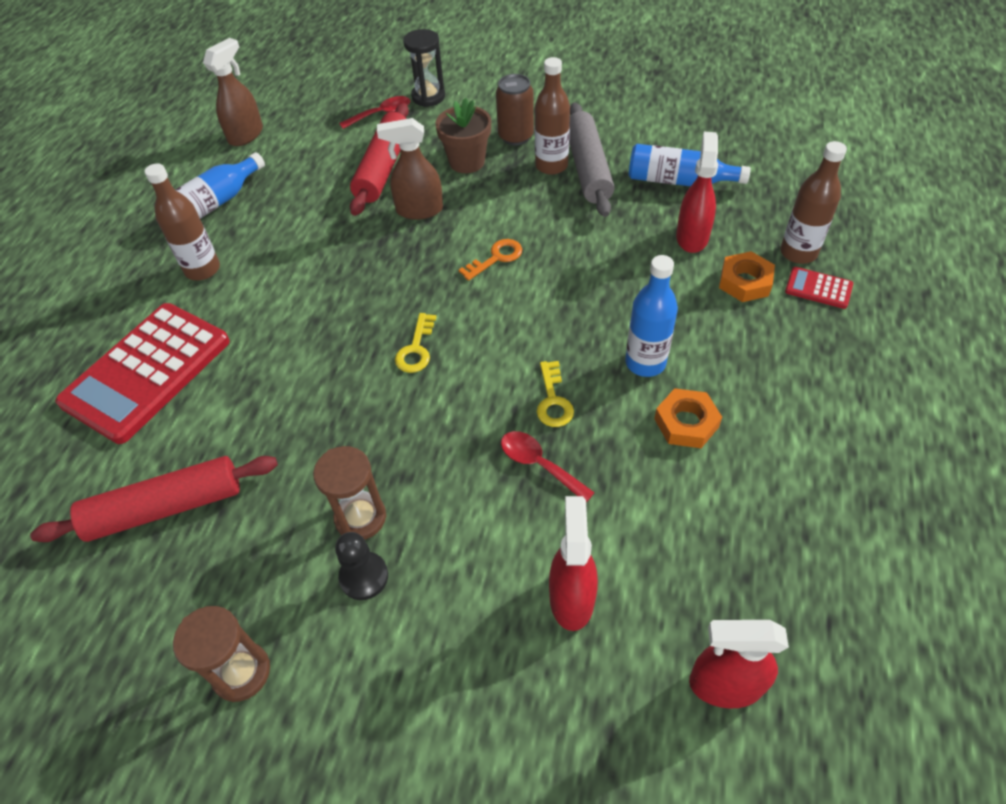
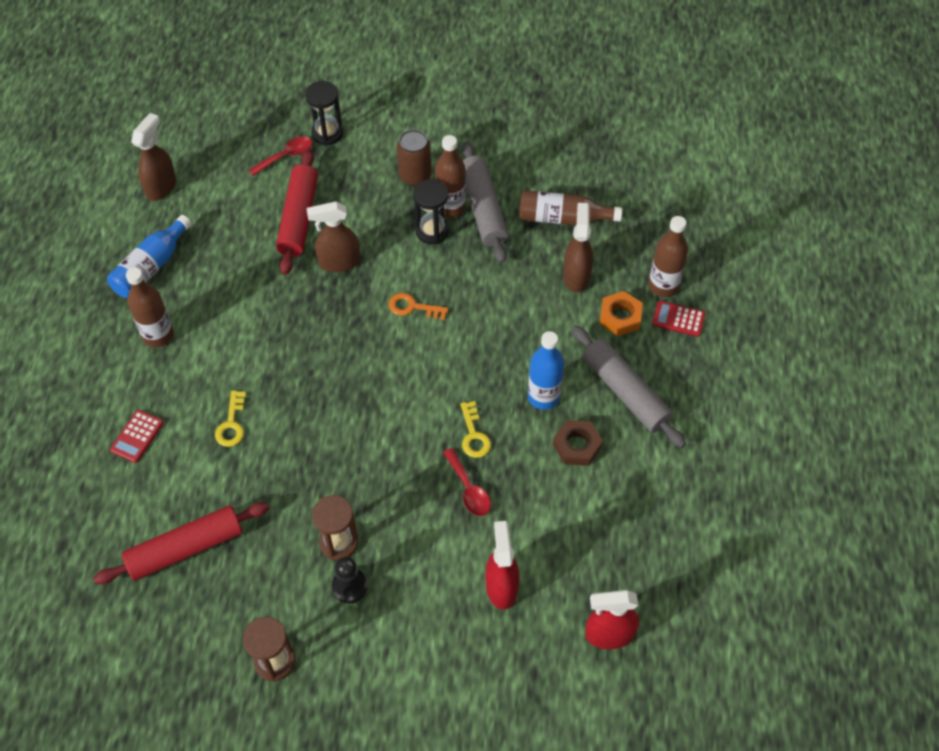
camera: 10 degrees left, 5 degrees up
(147, 372) = (137, 436): red calculator -> red calculator, size x0.41
(416, 349) = (358, 398): yellow key -> yellow key (231, 424)
(467, 162) = (374, 207): brown flower pot -> none
(496, 258) = (413, 307): orange key -> orange key turned 120 degrees counterclockwise
(528, 186) = (432, 231): none -> black hourglass
(539, 464) = (468, 489): red spoon -> red spoon turned 150 degrees counterclockwise
(679, 181) = (563, 218): blue bottle -> brown bottle
(686, 423) = (577, 445): orange nut -> brown nut
(692, 237) = (576, 276): red spray bottle -> brown spray bottle
(751, 364) = (625, 392): none -> grey rolling pin

